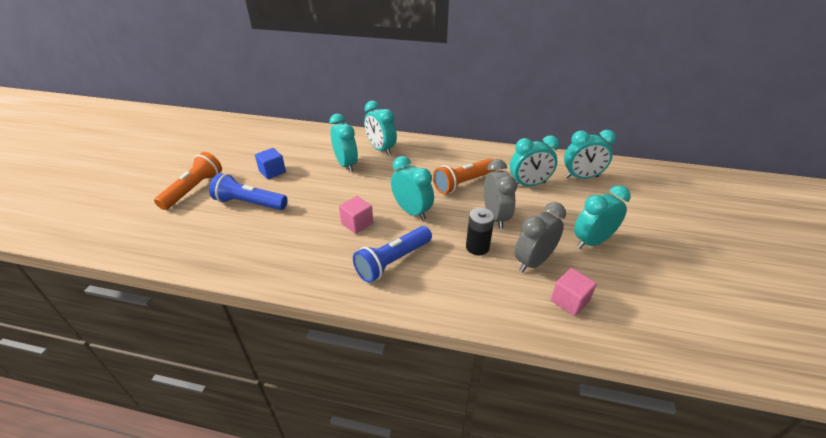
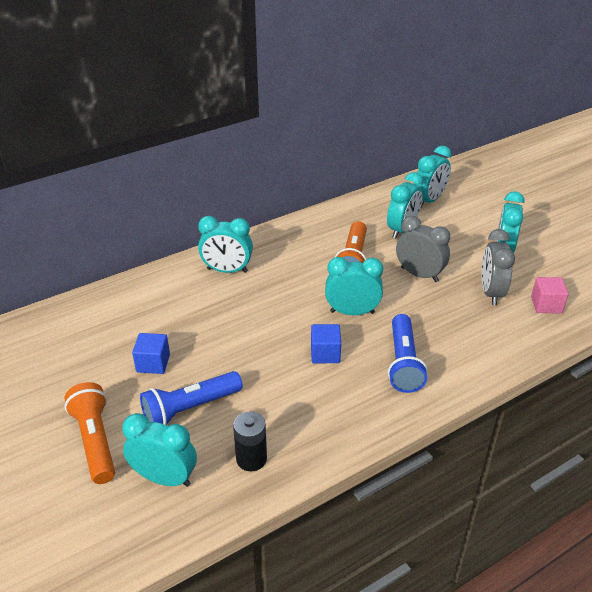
camera: 45 degrees left, 0 degrees up
(346, 165) = (220, 307): turquoise clock -> turquoise clock (164, 478)
(357, 223) = (325, 354): pink cube -> blue cube
(477, 247) = (442, 307): black battery -> black battery (251, 459)

